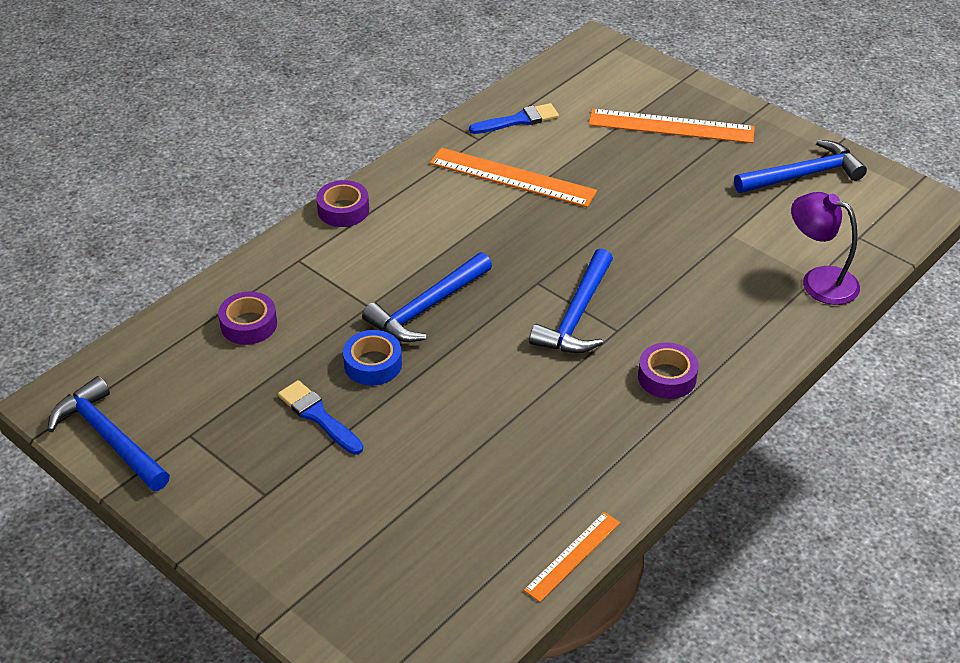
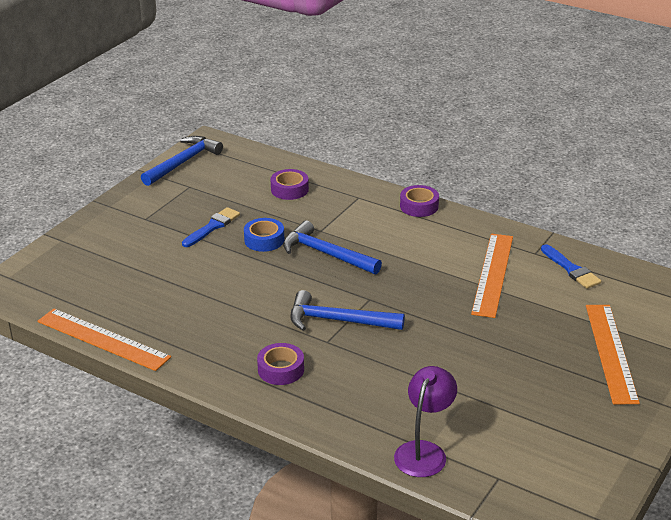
camera: 80 degrees right, 10 degrees down
(572, 556) = (103, 339): orange ruler -> orange ruler, size x1.74
(803, 175) = (578, 439): blue hammer -> none

